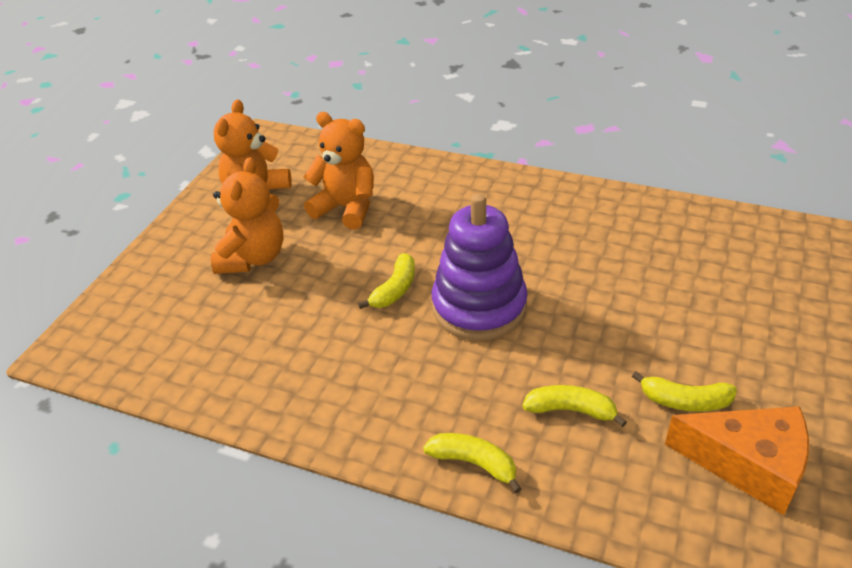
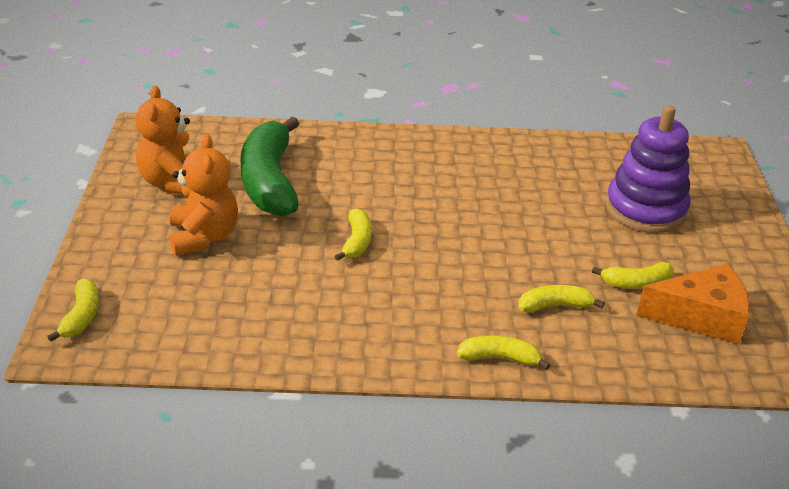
camera: 25 degrees left, 5 degrees down
(100, 323) = (81, 317): none -> yellow banana
(346, 208) = (270, 181): orange teddy bear -> green banana
(479, 307) = (439, 243): purple stacking toy -> purple stacking toy (645, 209)

